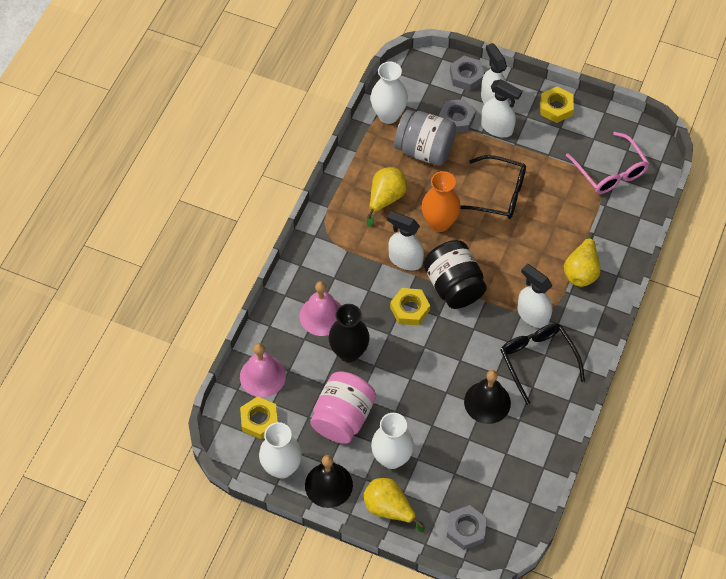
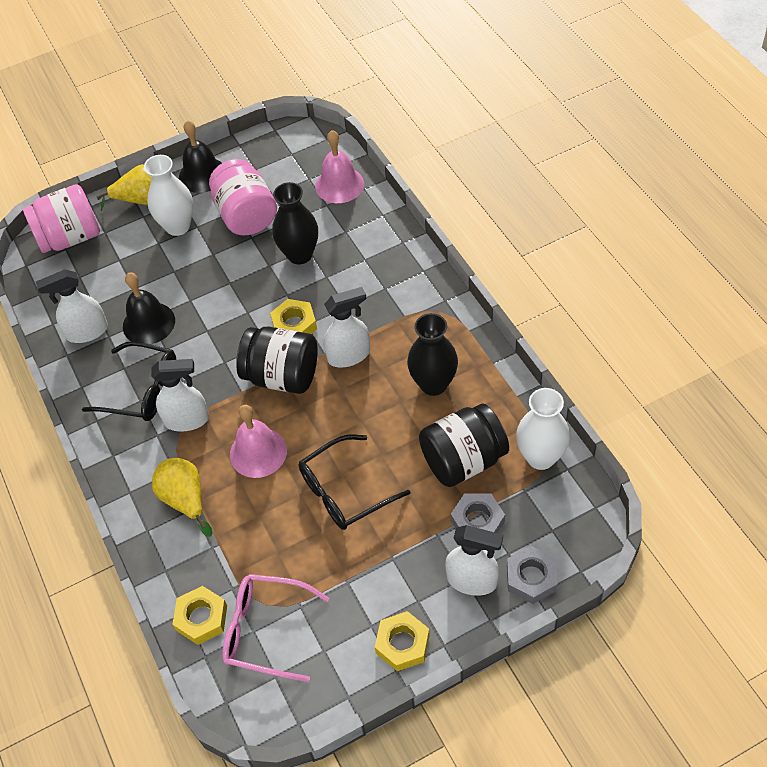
camera: 135 degrees right, 5 degrees down
(259, 420) = (303, 162): yellow nut -> yellow nut (201, 618)
(282, 467) = (248, 155): white vase -> none
(322, 315) = (355, 256): pink bell -> pink bell (258, 452)
(385, 199) = (433, 384): yellow pear -> black vase
(424, 150) = (463, 460): grey jar -> black jar
(439, 223) = (362, 412): orange vase -> none
(466, 529) = (70, 237): grey nut -> pink jar
(497, 128) = (429, 555): white spray bottle -> white spray bottle (87, 332)

